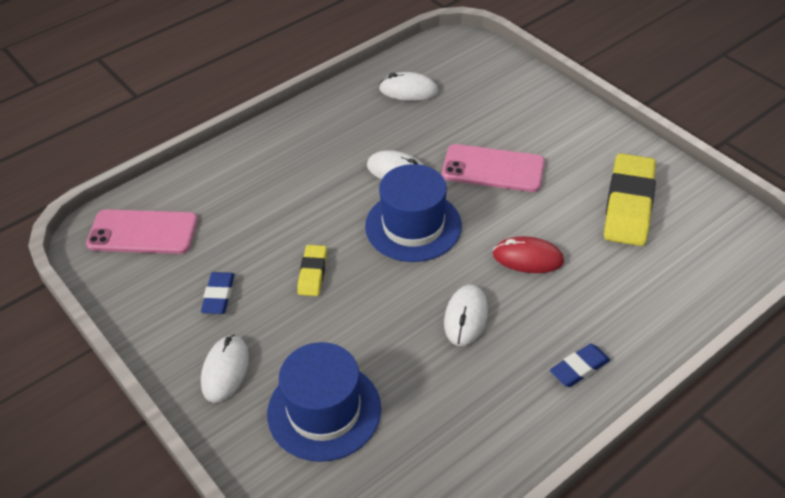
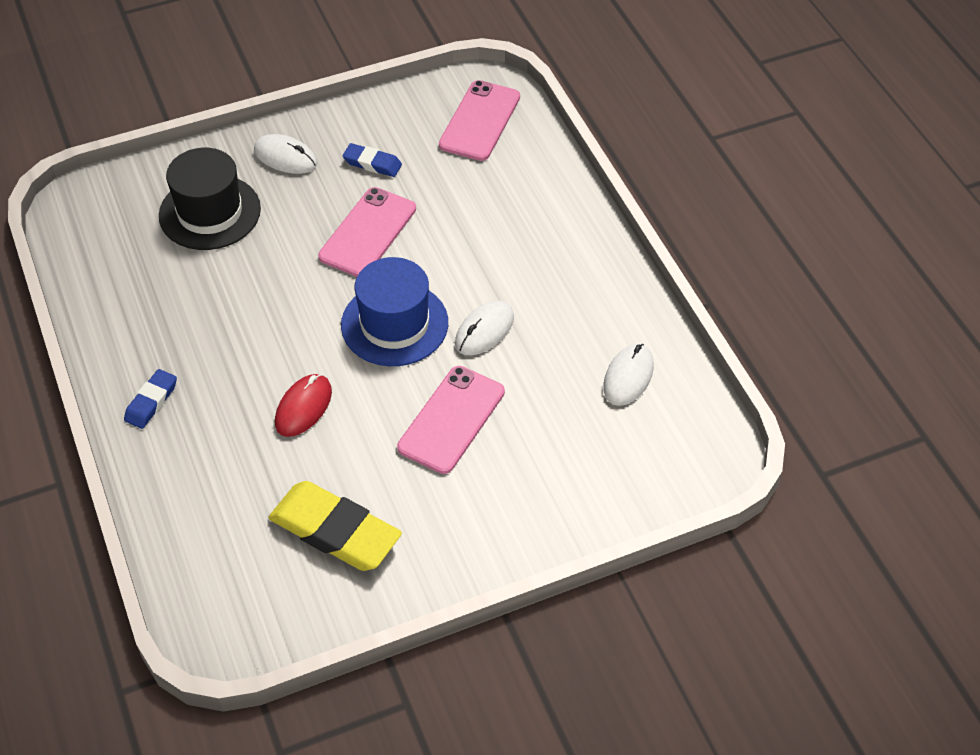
camera: 105 degrees right, 5 degrees up
(312, 273) = (367, 232): yellow eraser -> pink phone
(324, 410) = (210, 212): blue hat -> black hat
(466, 317) = (255, 334): white mouse -> none
(579, 368) = (151, 402): blue eraser -> blue eraser turned 45 degrees clockwise

